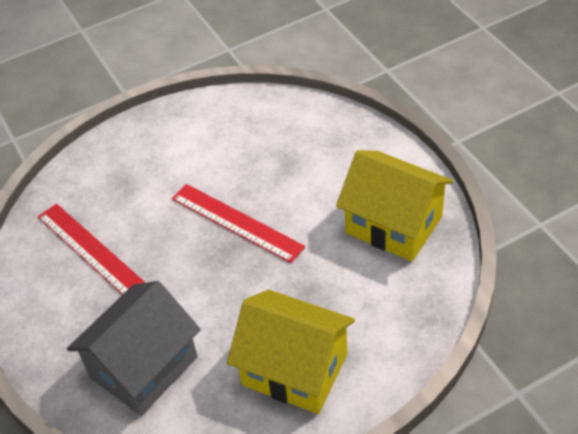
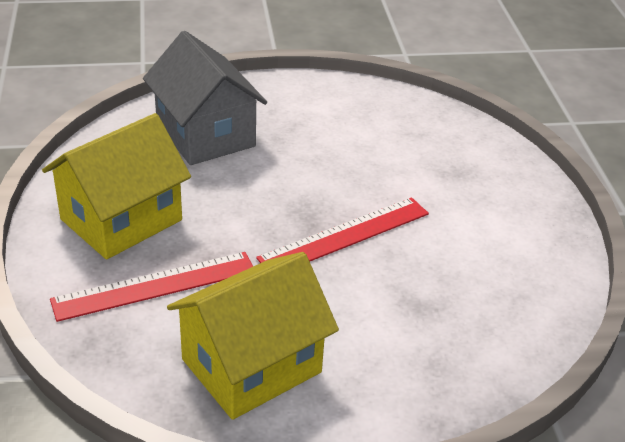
camera: 105 degrees right, 10 degrees down
(91, 250) = (370, 134): red ruler -> red ruler (155, 286)

